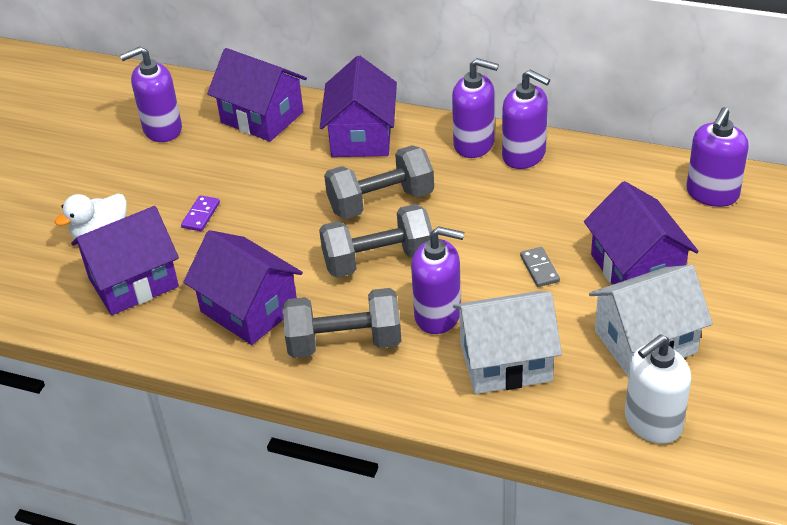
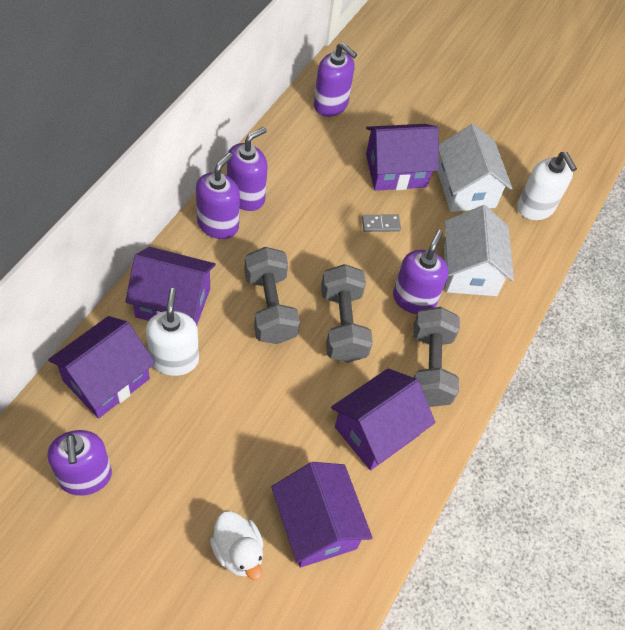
camera: 90 degrees left, 15 degrees up
(201, 215) = (239, 455): purple domino -> none
(296, 152) = (174, 359): none -> white soap dispenser

